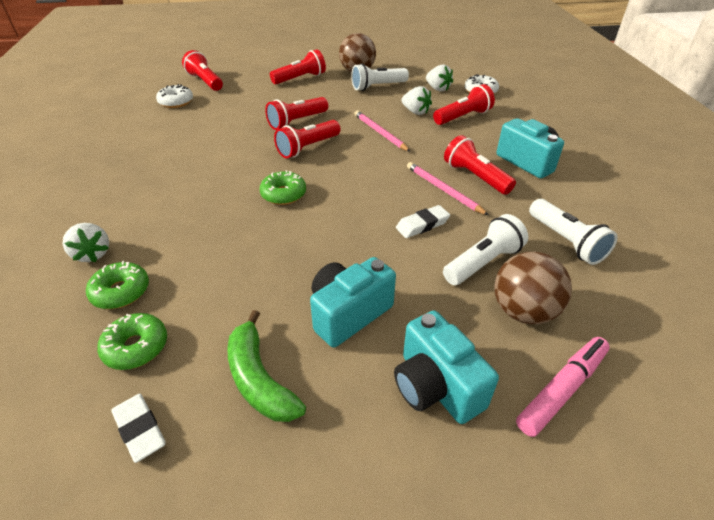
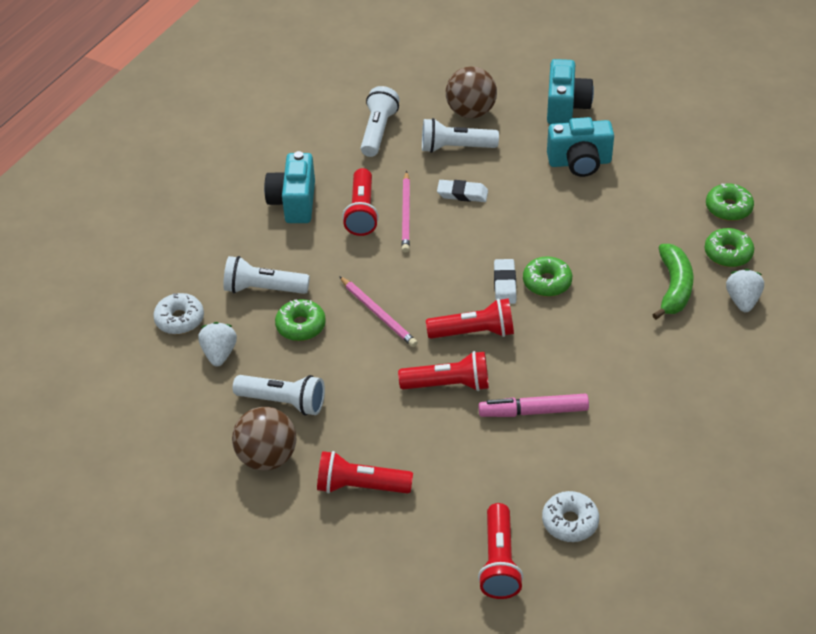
camera: 140 degrees left, 5 degrees up
(140, 429) = (739, 163): white eraser -> white eraser (504, 284)
(259, 379) = (661, 155): green banana -> green banana (674, 287)
(380, 133) = (378, 314): pink pencil -> pink pencil turned 45 degrees counterclockwise
(415, 112) = (301, 326): white strawberry -> green donut
(463, 117) = (263, 288): red flashlight -> white flashlight
(562, 389) = (502, 75): pink marker -> pink marker (533, 411)

